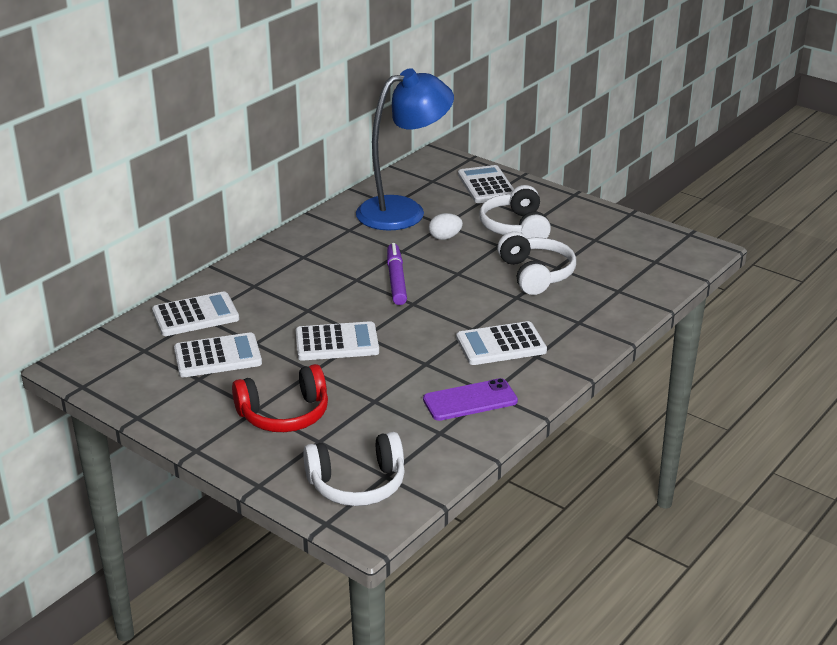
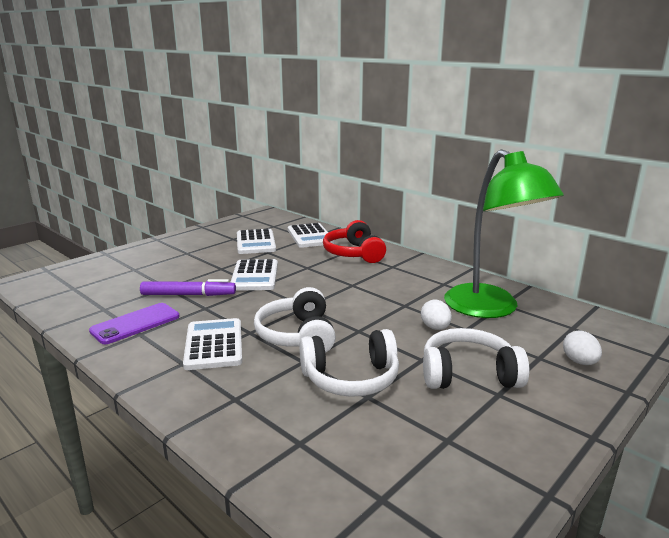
camera: 95 degrees right, 10 degrees down
(284, 414) = (174, 260): red headphones -> red headphones (354, 253)
(357, 484) = (74, 279): white headphones -> white headphones (297, 335)
(396, 280) = (349, 301): purple marker -> purple marker (188, 295)
(403, 211) = (490, 309): blue lamp -> green lamp
(470, 400) = (135, 324): purple phone -> purple phone turned 60 degrees clockwise
(486, 185) = (579, 362): white calculator -> white egg

